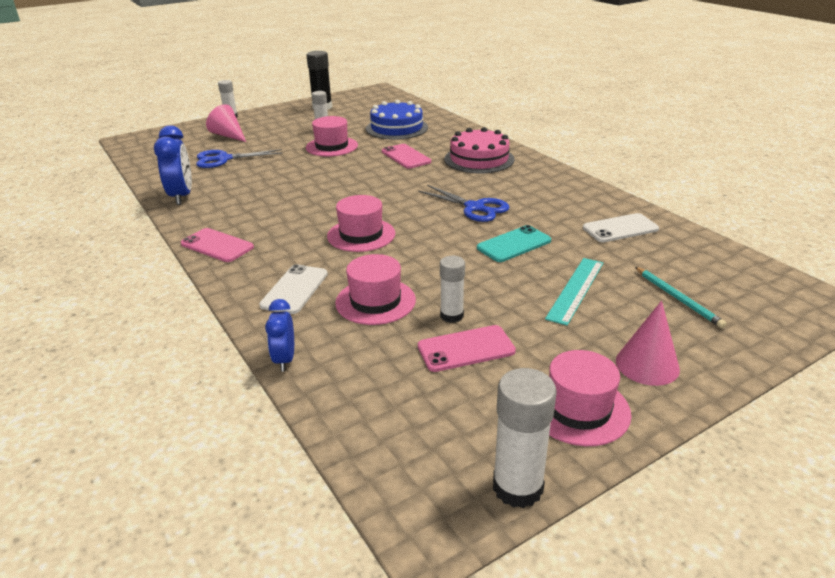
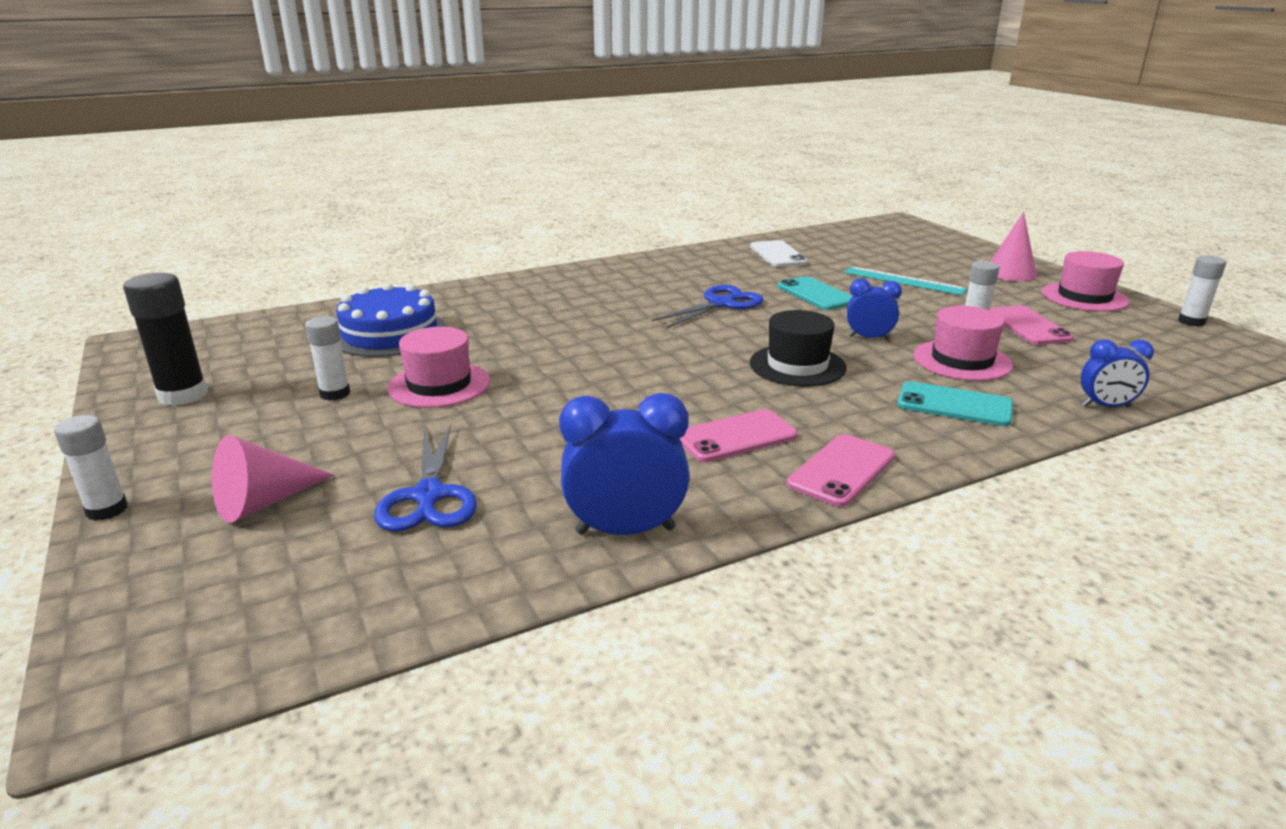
camera: 85 degrees left, 5 degrees down
(295, 289) = (954, 405): white phone -> turquoise phone
(361, 235) = (797, 365): pink hat -> black hat
(406, 157) = (528, 332): pink phone -> pink phone (736, 436)
(417, 263) = (869, 338): none -> blue clock
(479, 159) = (565, 292): pink cake -> none
(517, 487) = (1191, 321): white glue stick -> white glue stick, size x0.65
(678, 298) = (906, 253): turquoise pencil -> none

